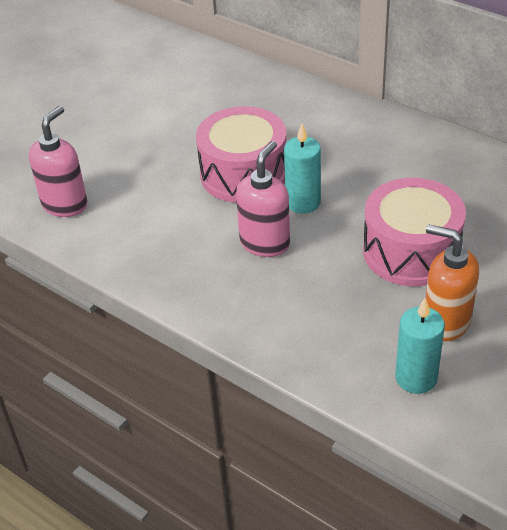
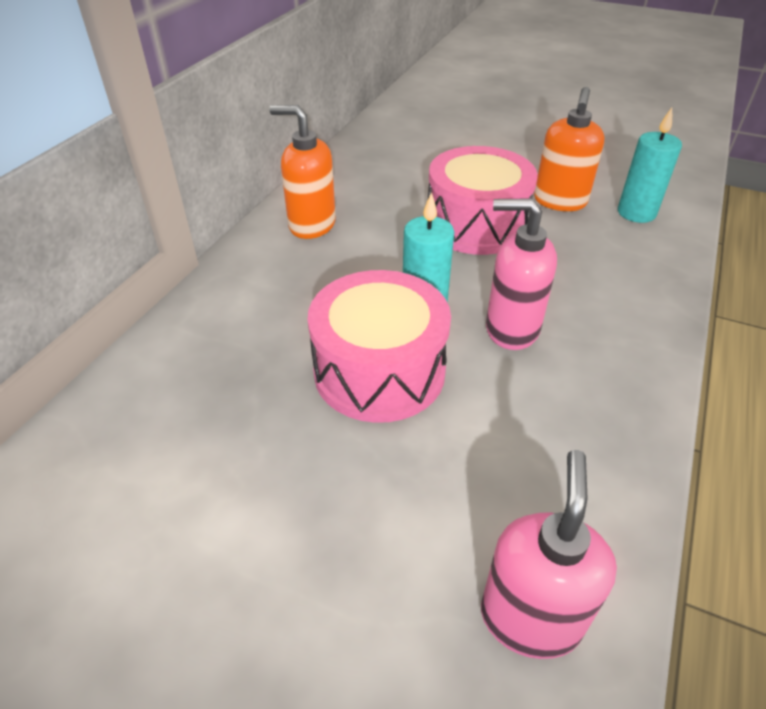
camera: 105 degrees left, 0 degrees up
(65, 204) = (530, 617): pink soap dispenser -> pink soap dispenser turned 90 degrees clockwise
(425, 154) = (311, 225): none -> orange soap dispenser

